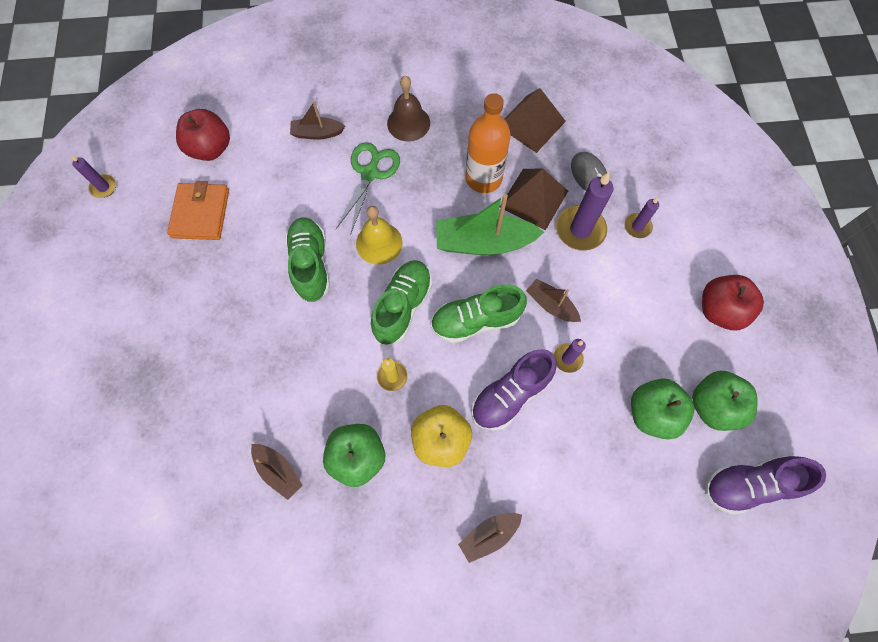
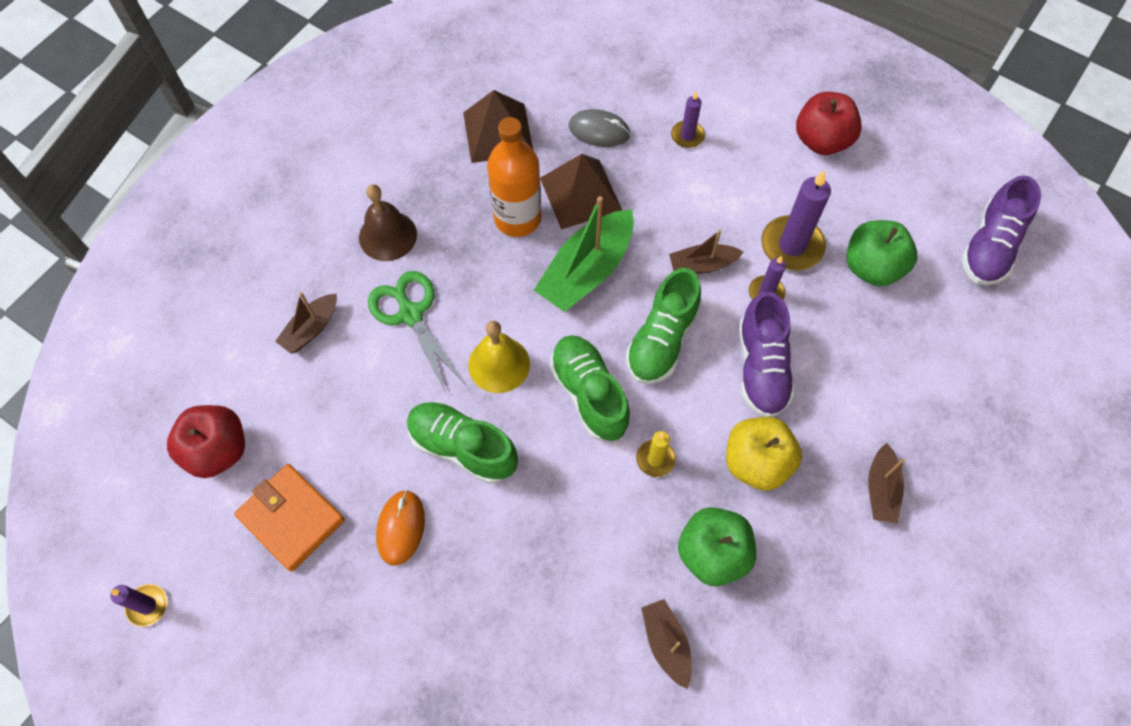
camera: 50 degrees left, 5 degrees down
(237, 271) = (401, 528): none -> orange mouse
(278, 471) = (666, 643): brown boat -> brown boat turned 105 degrees counterclockwise
(580, 230) = (648, 182): purple candle -> purple candle (792, 246)
(713, 406) = (902, 216): green apple -> none

